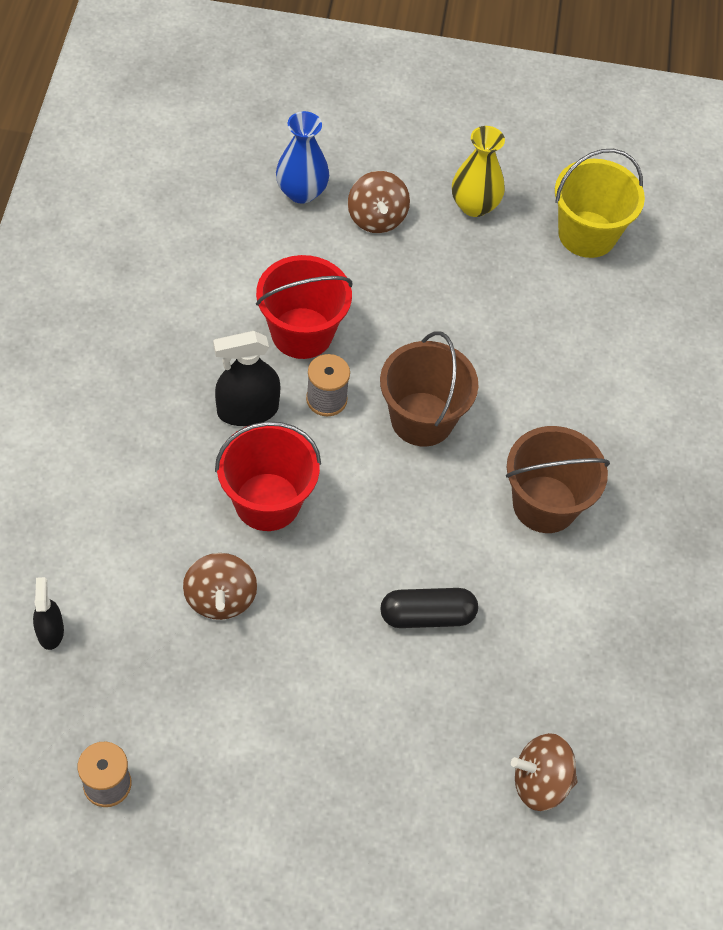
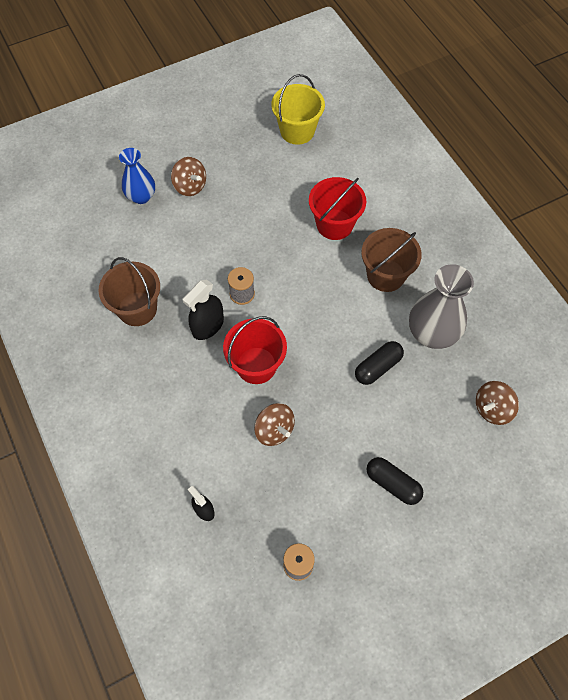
camera: 30 degrees left, 5 degrees up
(302, 333) = (202, 268): red bucket -> red bucket (334, 224)
(316, 777) = (392, 484): none -> black capsule
(422, 419) = (296, 272): brown bucket -> brown bucket (137, 309)
(474, 205) = (232, 150): yellow vase -> none
(542, 624) = (432, 333): none -> grey vase

